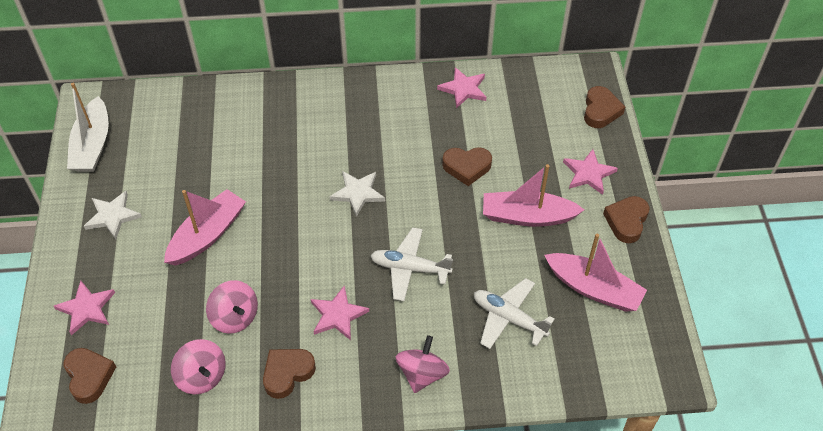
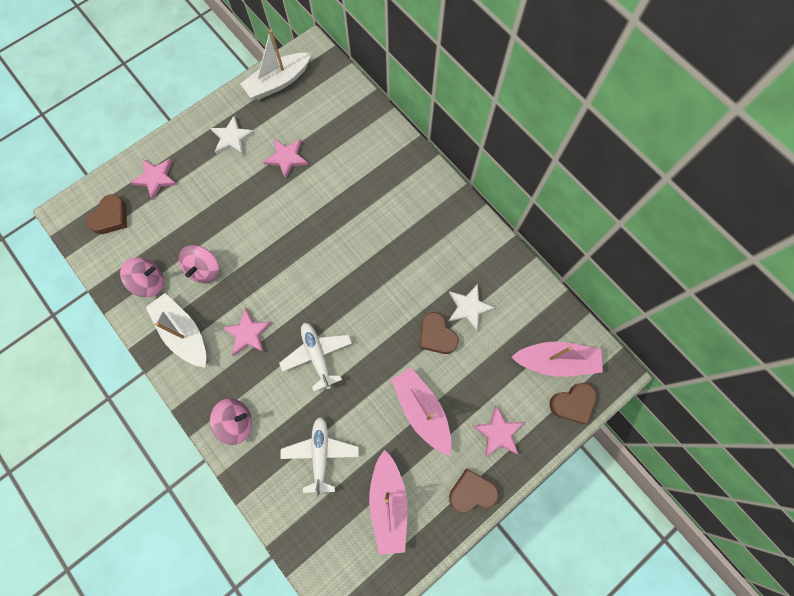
camera: 55 degrees right, 20 degrees up
(202, 376) = (150, 282): pink spinning top -> pink spinning top turned 120 degrees counterclockwise
(207, 235) = (256, 205): pink boat -> pink boat (555, 361)
(287, 373) = (183, 333): brown heart -> white boat
(358, 193) = (357, 275): white star -> white star (468, 307)
(463, 89) = (512, 283): pink star -> pink star (286, 158)

